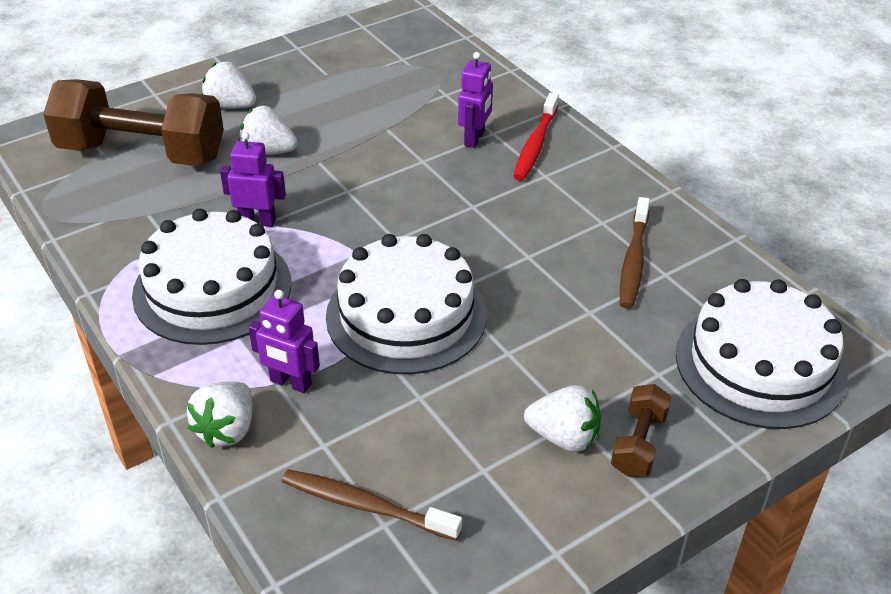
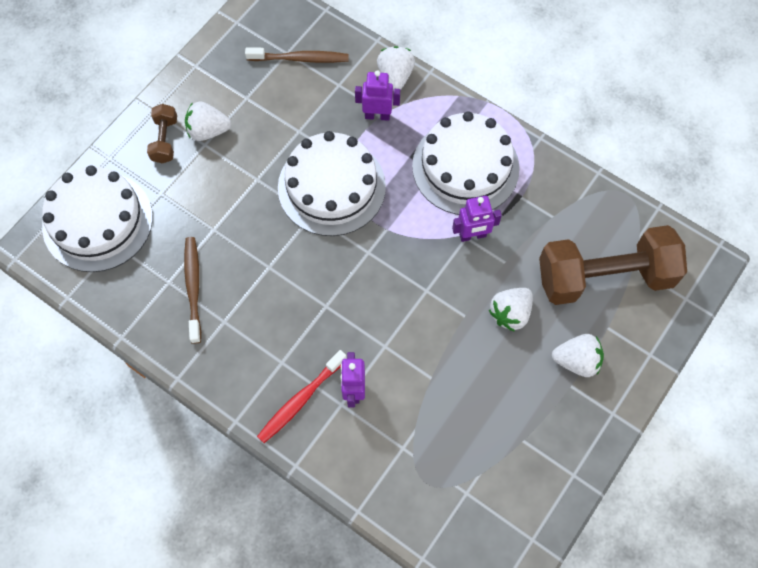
camera: 160 degrees right, 25 degrees up
(268, 151) = (510, 313): white strawberry -> white strawberry turned 135 degrees clockwise
(535, 144) = (300, 400): red toothbrush -> red toothbrush turned 135 degrees counterclockwise

